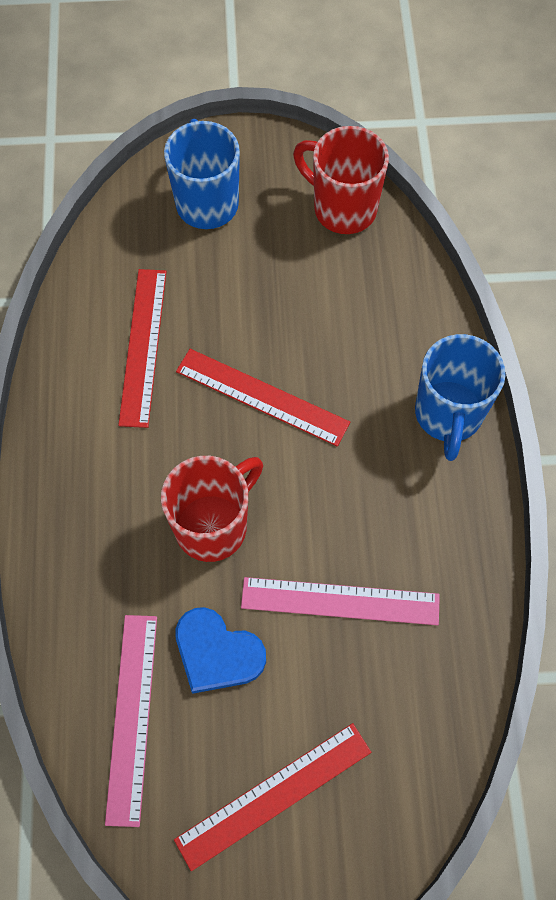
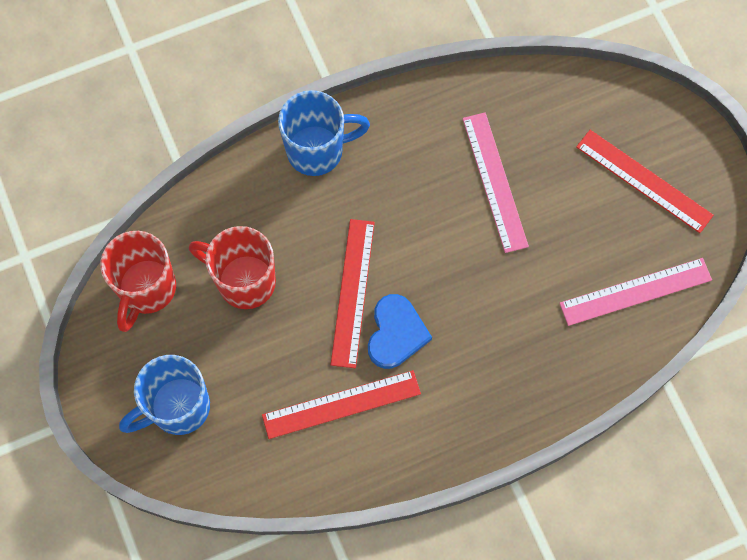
camera: 110 degrees left, 5 degrees up
(213, 526) = (474, 289): red mug -> red mug (244, 281)
(217, 652) = (567, 251): blue heart -> blue heart (396, 333)

